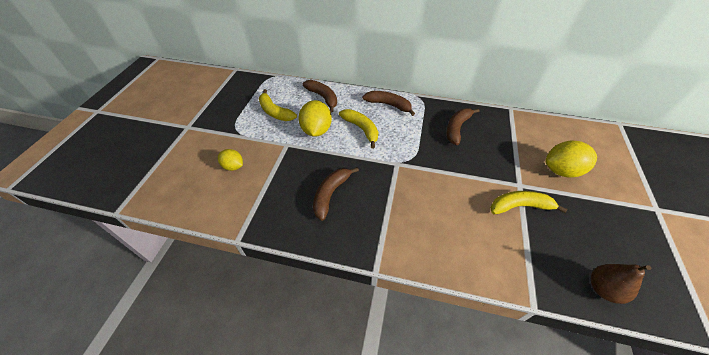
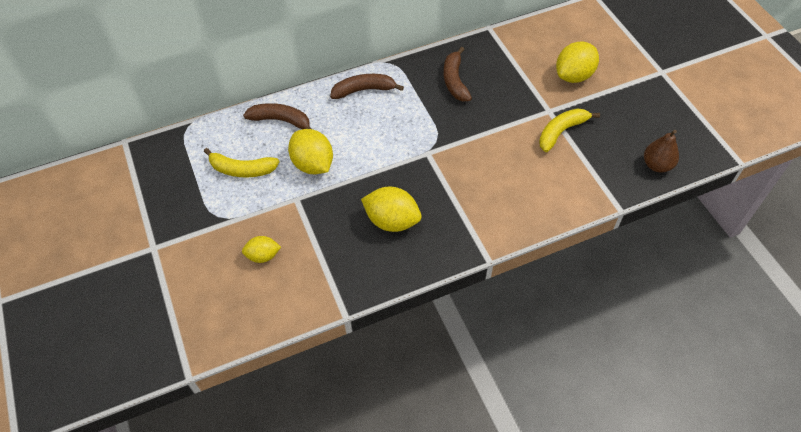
camera: 35 degrees left, 5 degrees up
(331, 194) = (392, 221): brown banana -> yellow lemon
(361, 129) = (360, 135): yellow banana -> none

